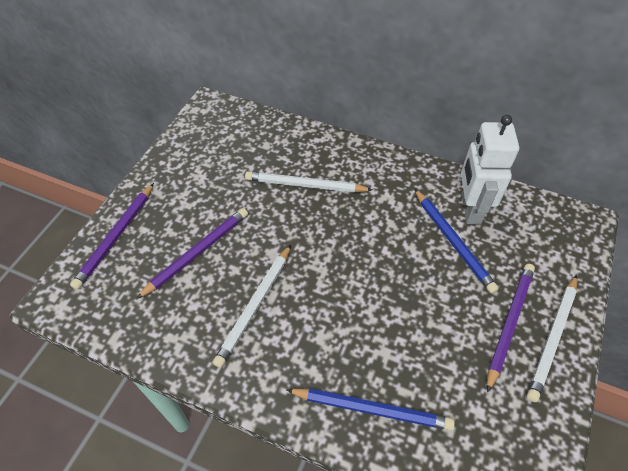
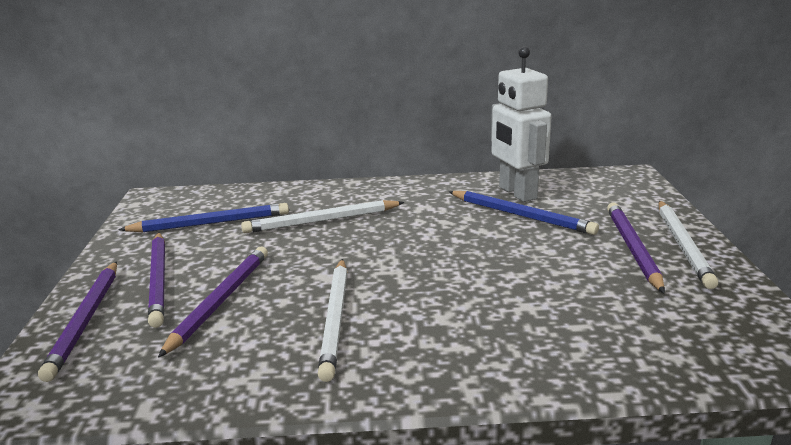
camera: 25 degrees left, 30 degrees down
(172, 212) = (158, 280): none -> purple pencil
(371, 409) = (555, 351): blue pencil -> blue pencil (210, 223)

